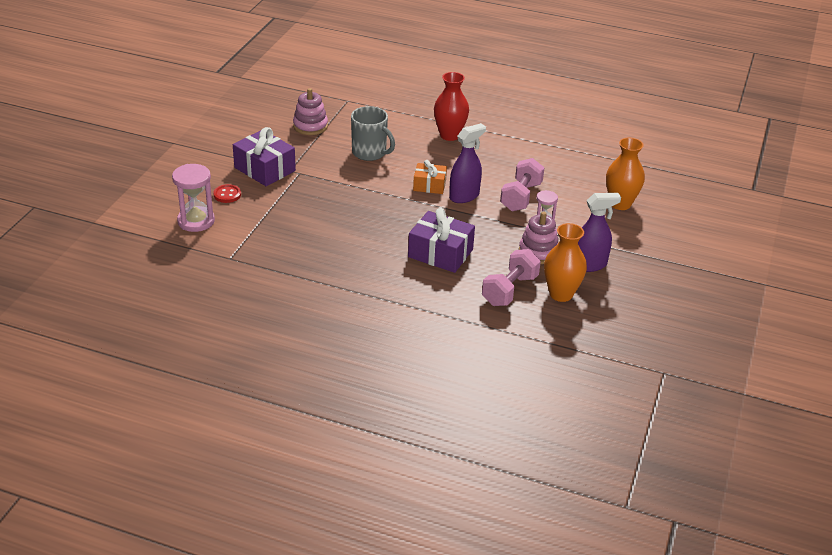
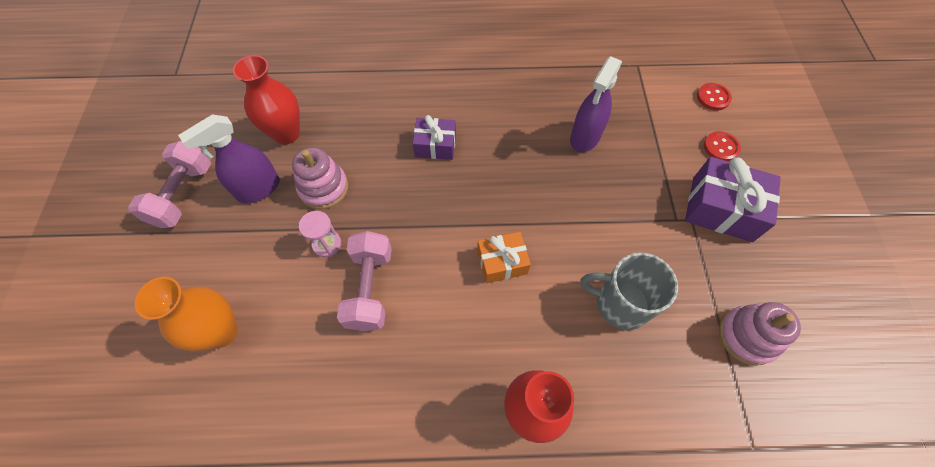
camera: 160 degrees right, 25 degrees up
(196, 221) = (713, 98): pink hourglass -> red button
(440, 253) = (435, 145): purple gift -> purple gift, size x0.62
(464, 196) = (447, 258): purple spray bottle -> purple spray bottle (585, 137)
(509, 290) = (343, 120): pink dumbbell -> pink dumbbell (183, 195)
(561, 294) = (286, 134): orange vase -> red vase

